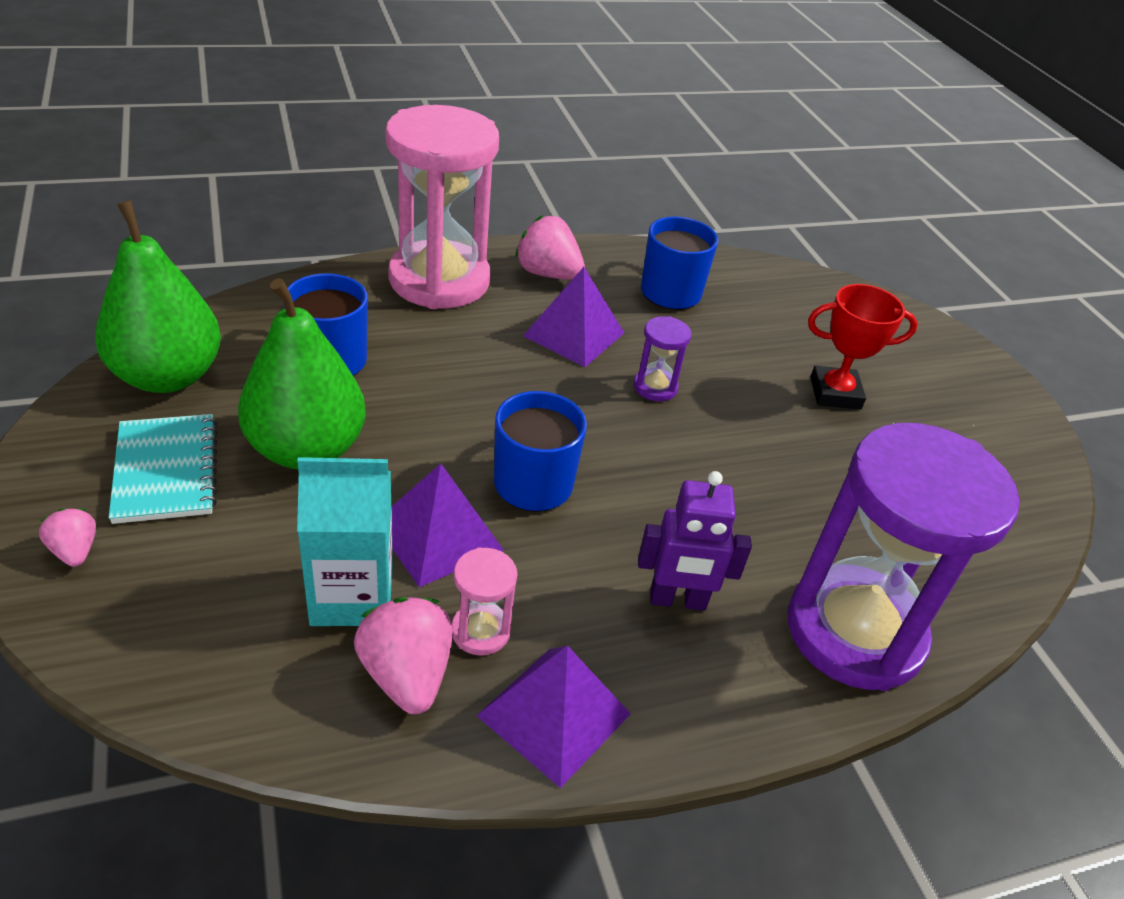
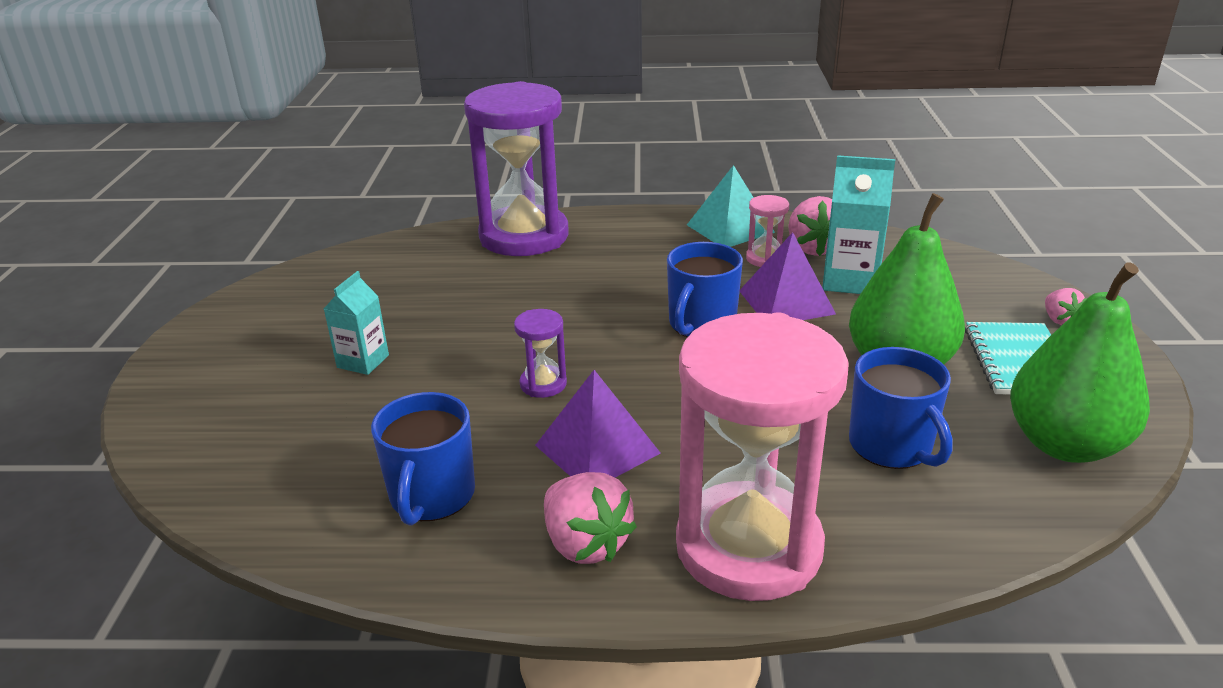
camera: 155 degrees left, 10 degrees down
(554, 715) = (730, 228): purple pyramid -> turquoise pyramid
(678, 600) = (628, 258): purple robot -> none
(835, 393) = (363, 361): red trophy -> turquoise carton

